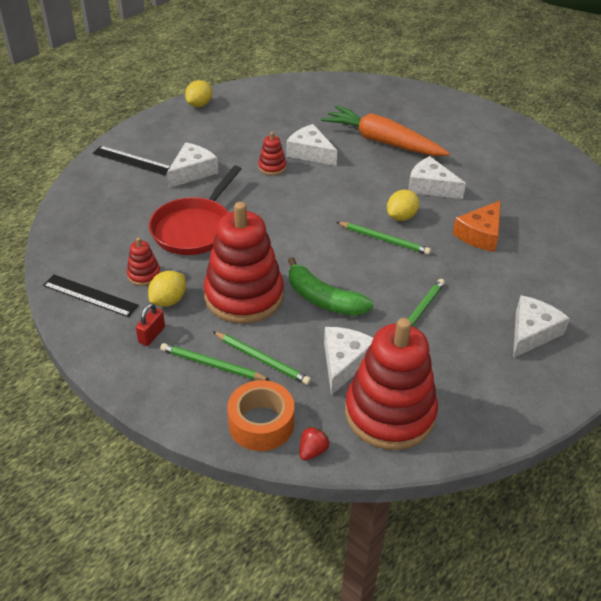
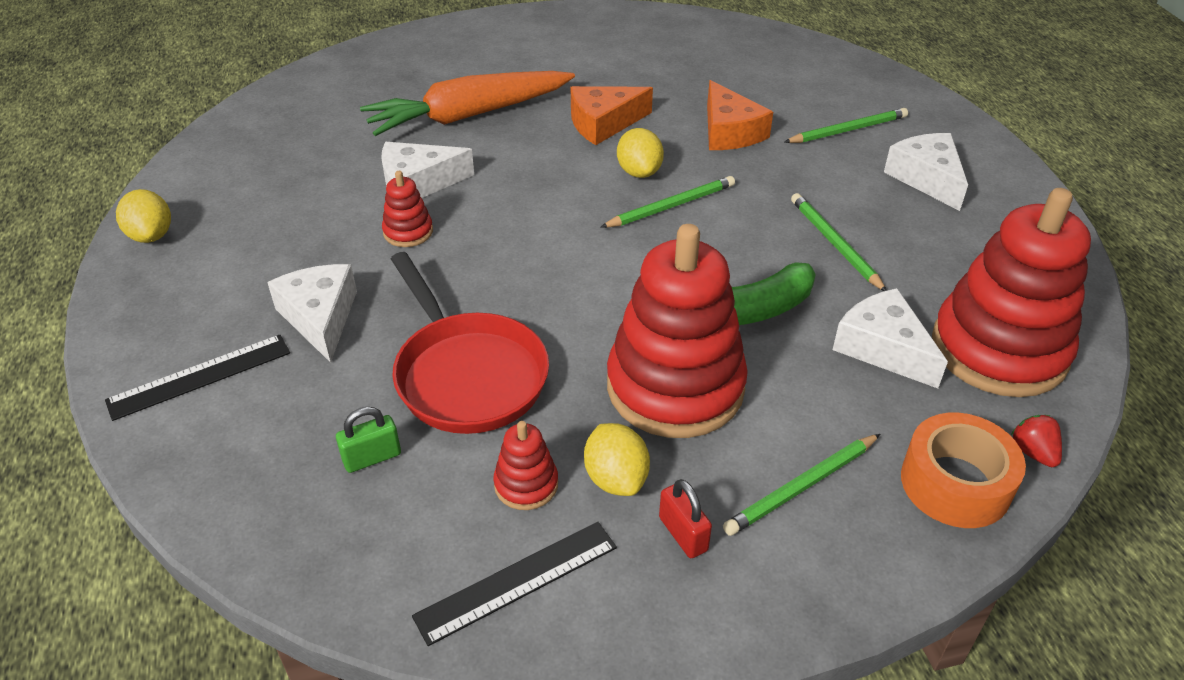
camera: 55 degrees left, 0 degrees up
(125, 225) = (372, 457): none -> green padlock
(262, 359) = (825, 426): green pencil -> green pencil (848, 130)
(431, 187) = (603, 123): white cheese -> orange cheese

